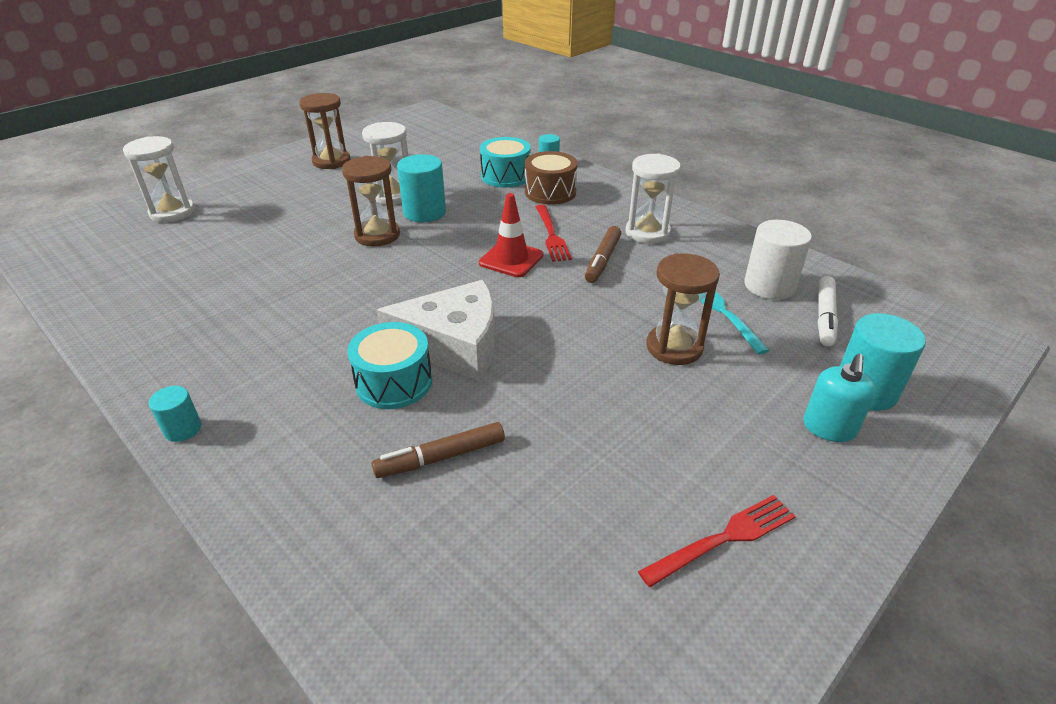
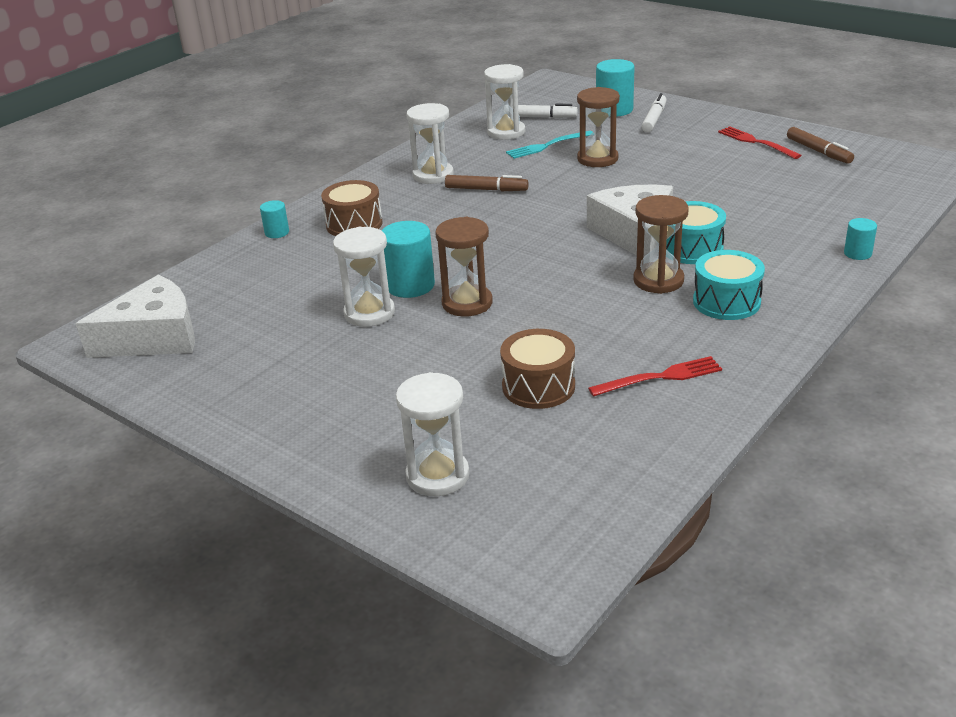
camera: 95 degrees left, 5 degrees down
(183, 429) = (798, 322): turquoise cylinder -> turquoise cylinder (857, 253)
(229, 256) = (538, 386): none -> brown drum
(331, 161) = (263, 383): brown hourglass -> brown hourglass (658, 280)
(416, 130) = (154, 337): none -> white cheese
(441, 457) = (754, 219): brown marker -> brown marker (818, 151)
(505, 176) = (314, 252): turquoise drum -> turquoise drum (726, 302)
(511, 259) = (496, 227): red traffic cone -> none
(552, 235) = (447, 214): red fork -> red fork (661, 377)
(769, 286) = (506, 132): white cylinder -> white hourglass
(829, 428) = (654, 119): turquoise soap dispenser -> white marker

